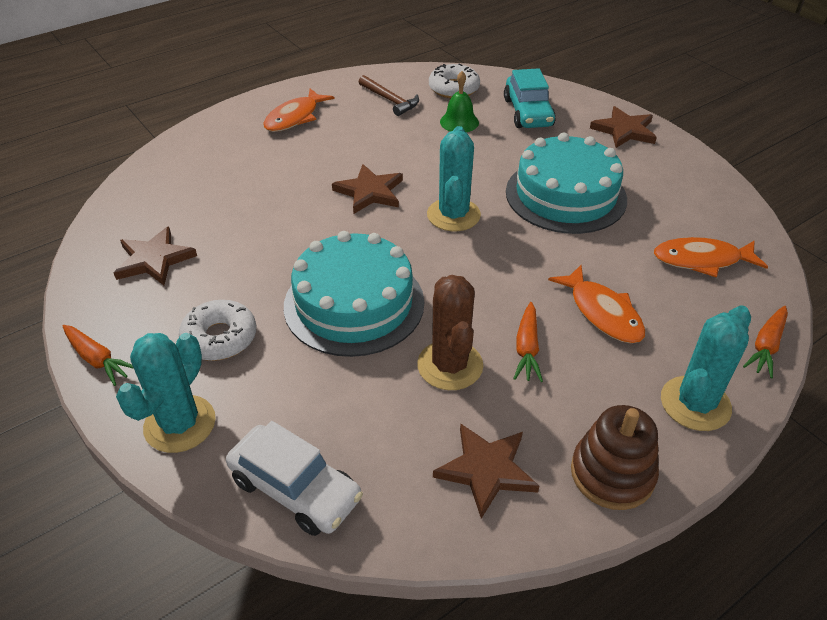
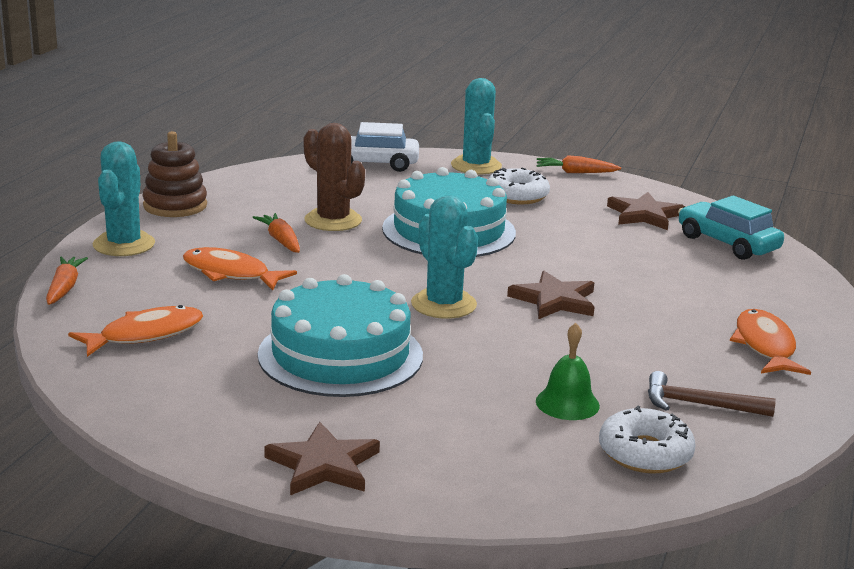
camera: 145 degrees right, 20 degrees down
(486, 470) = (262, 190): brown star -> none
(528, 113) = (491, 448): turquoise car -> turquoise car (727, 243)

